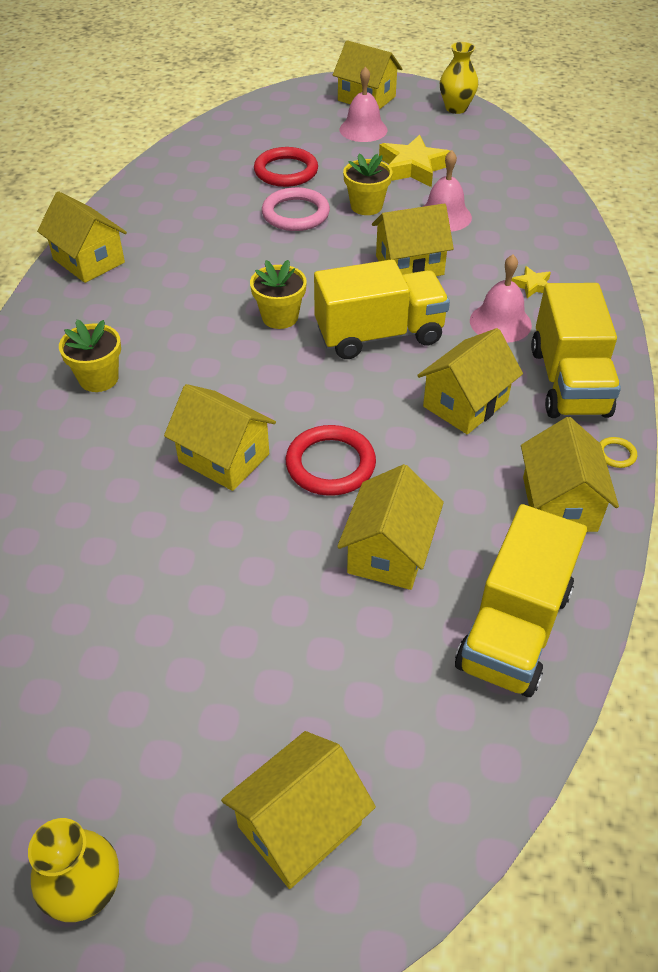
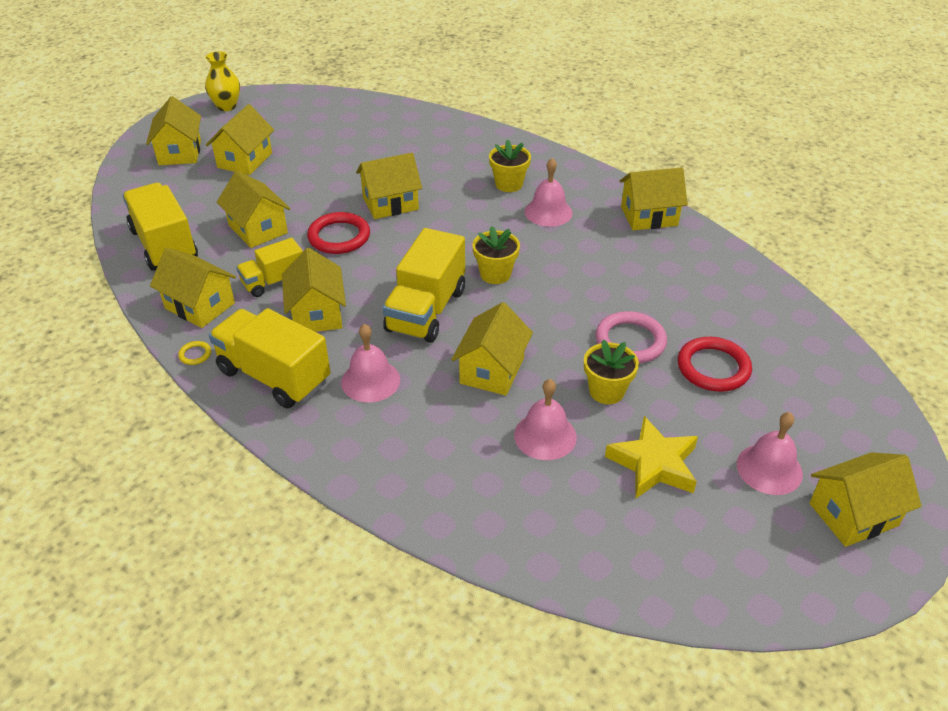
camera: 125 degrees right, 5 degrees down
(135, 326) = (548, 212): none -> pink bell
(248, 698) = (245, 160): none -> yellow house
(456, 108) = (776, 592): yellow vase -> none
(459, 469) = (274, 281): none -> yellow truck
(532, 285) = (391, 429): yellow star -> none

